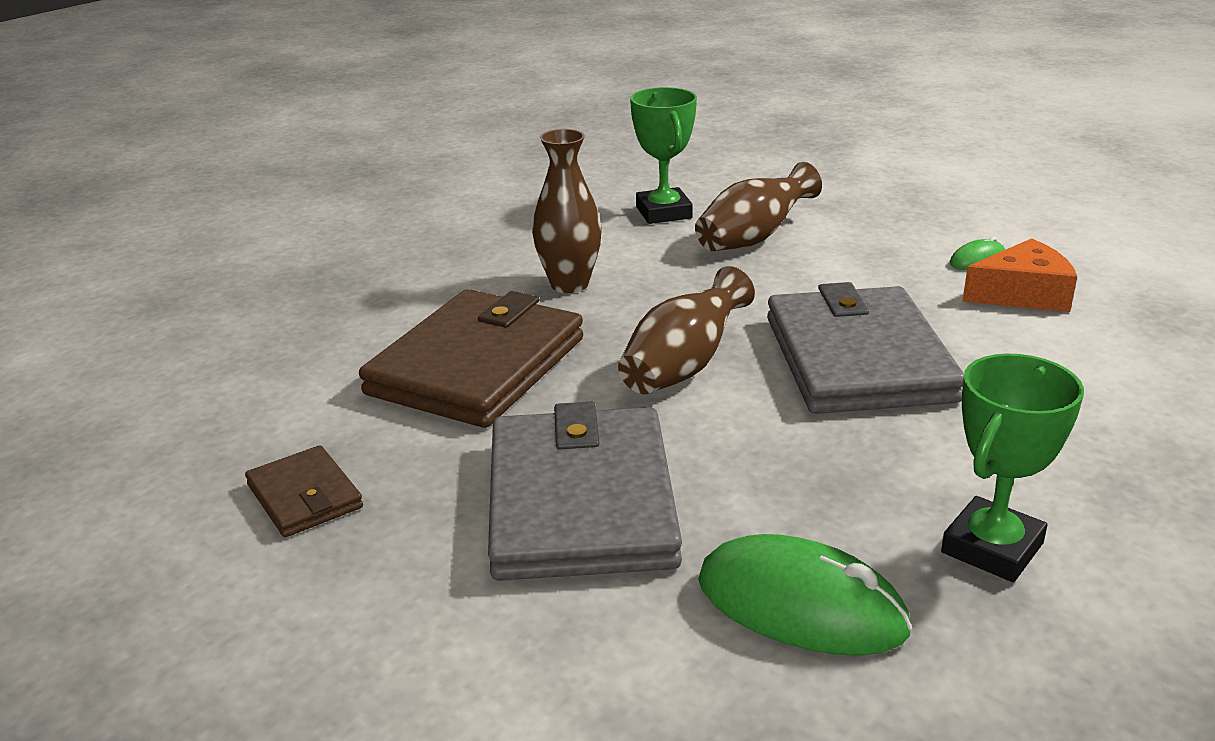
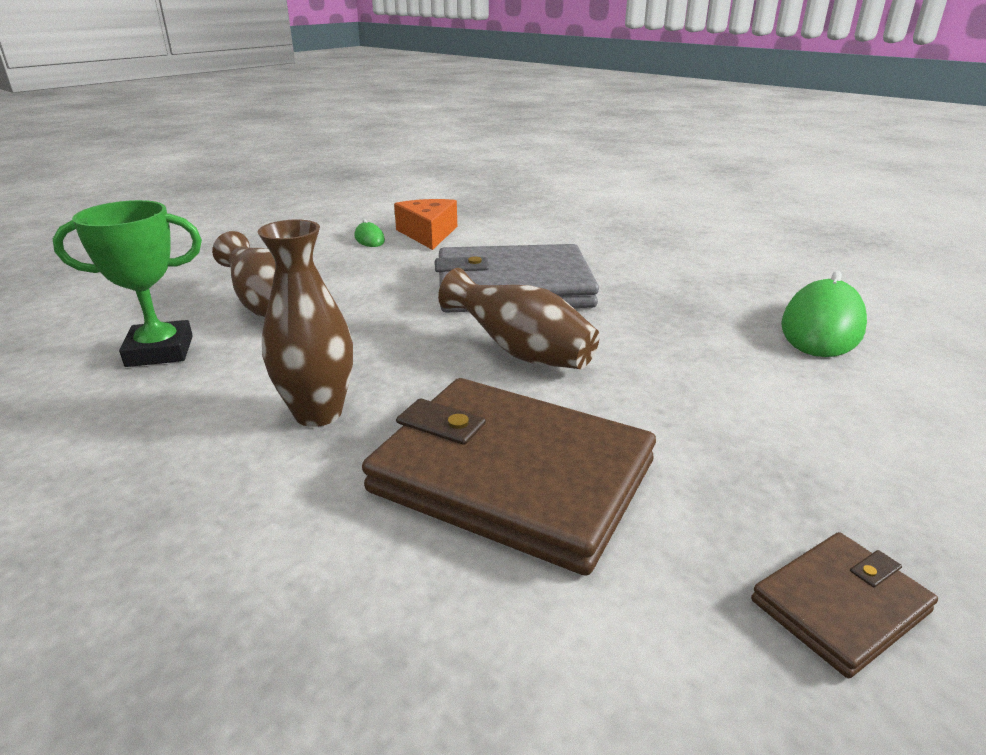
camera: 90 degrees left, 0 degrees up
(580, 501) = (751, 405): grey wallet -> none
(992, 548) = (730, 274): green trophy -> none

